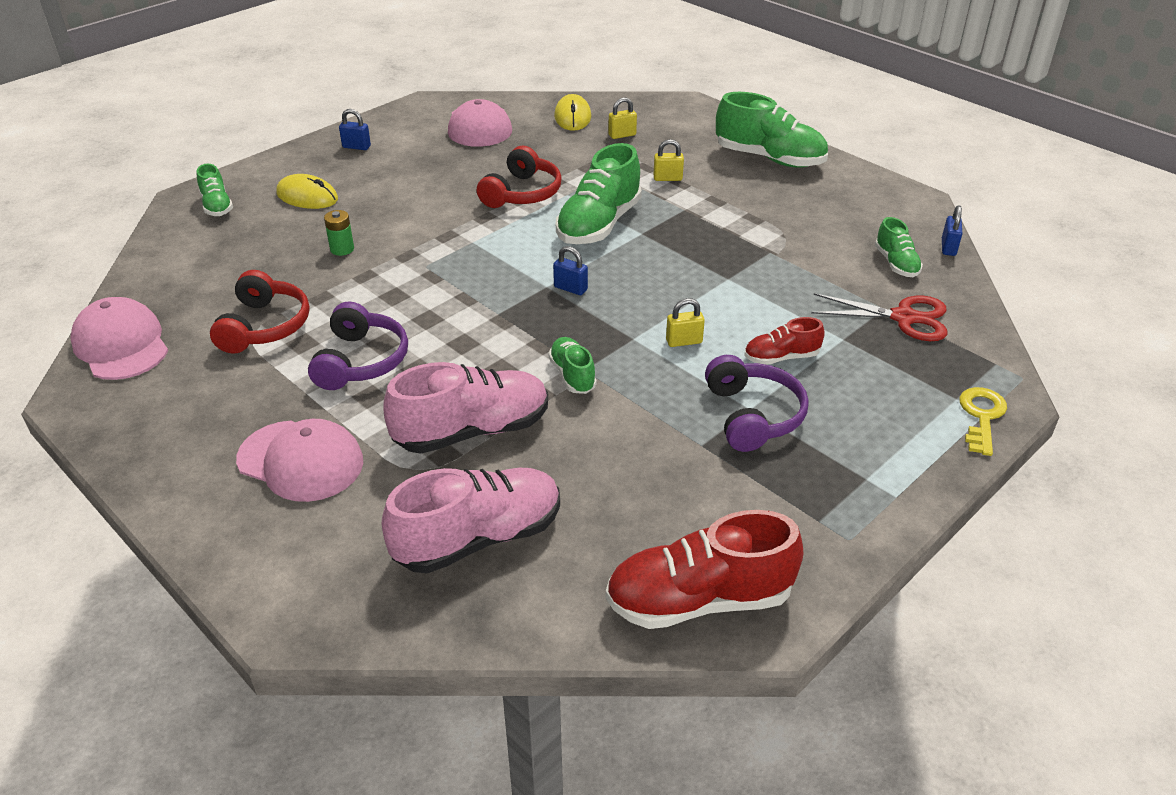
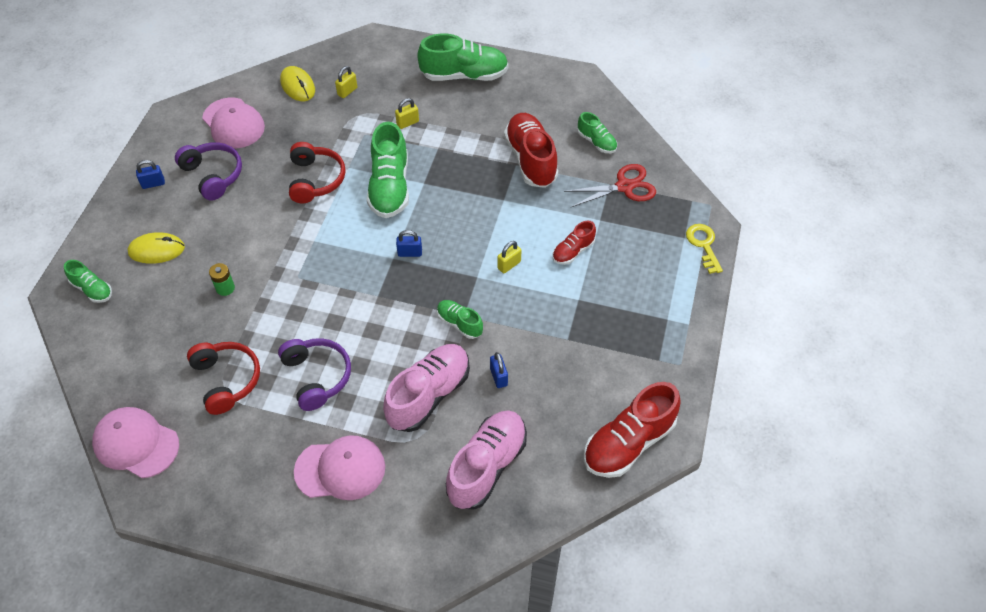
camera: 30 degrees left, 15 degrees up
(752, 415) = (582, 304): purple headphones -> purple headphones (213, 175)
(793, 253) = (531, 160): none -> red shoe
(948, 248) = (620, 114): blue padlock -> blue padlock (498, 377)

